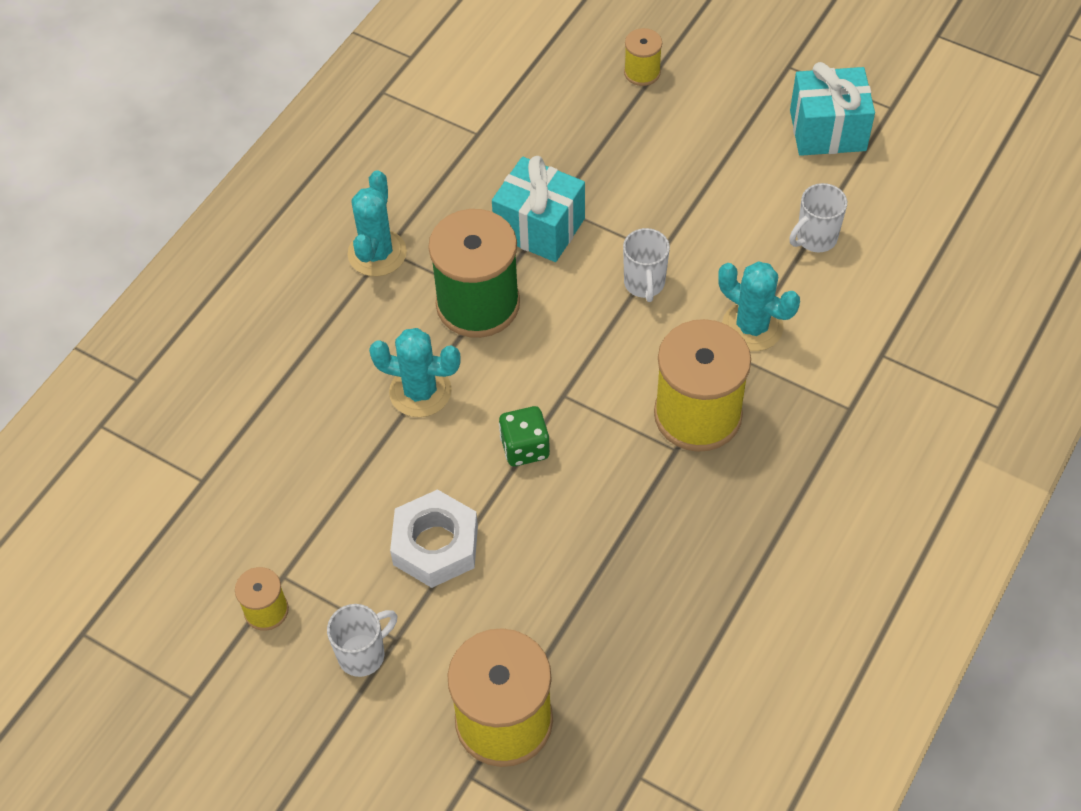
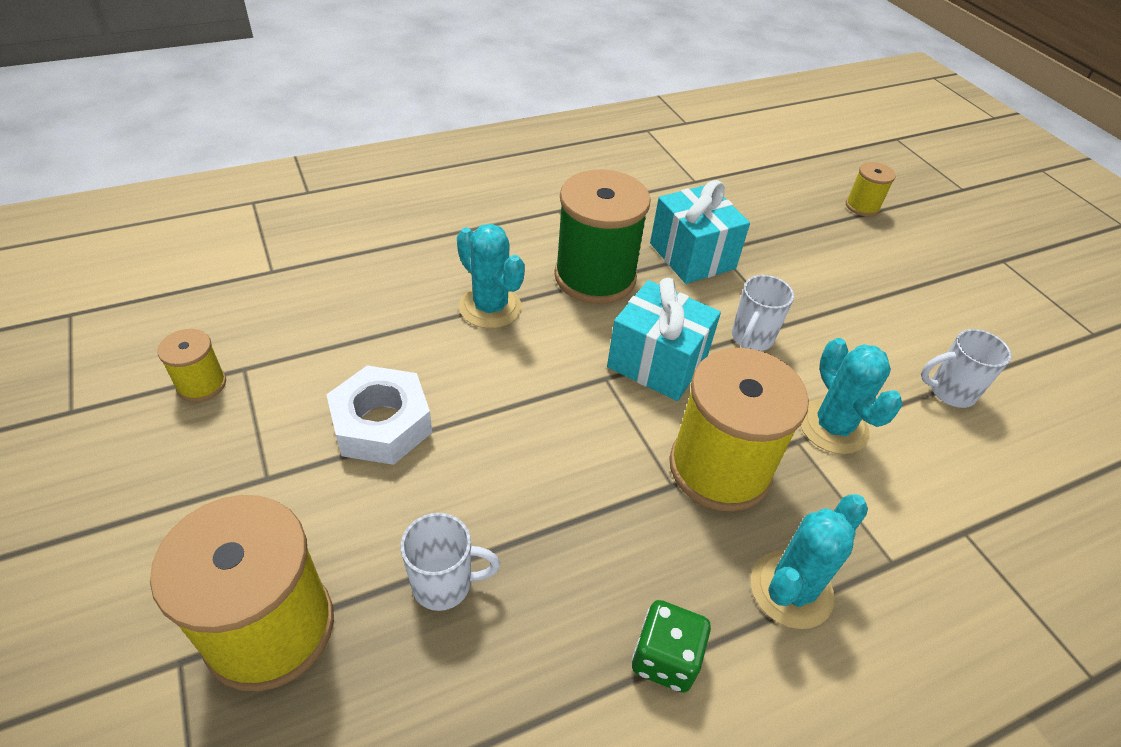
camera: 30 degrees right, 10 degrees down
(363, 654) = (227, 471): white mug -> white mug (444, 584)
(377, 253) = (550, 208): turquoise cactus -> turquoise cactus (791, 589)
(525, 448) = (533, 397): green dice -> green dice (665, 658)
(827, 130) = (1015, 319): turquoise gift -> turquoise gift (657, 362)

